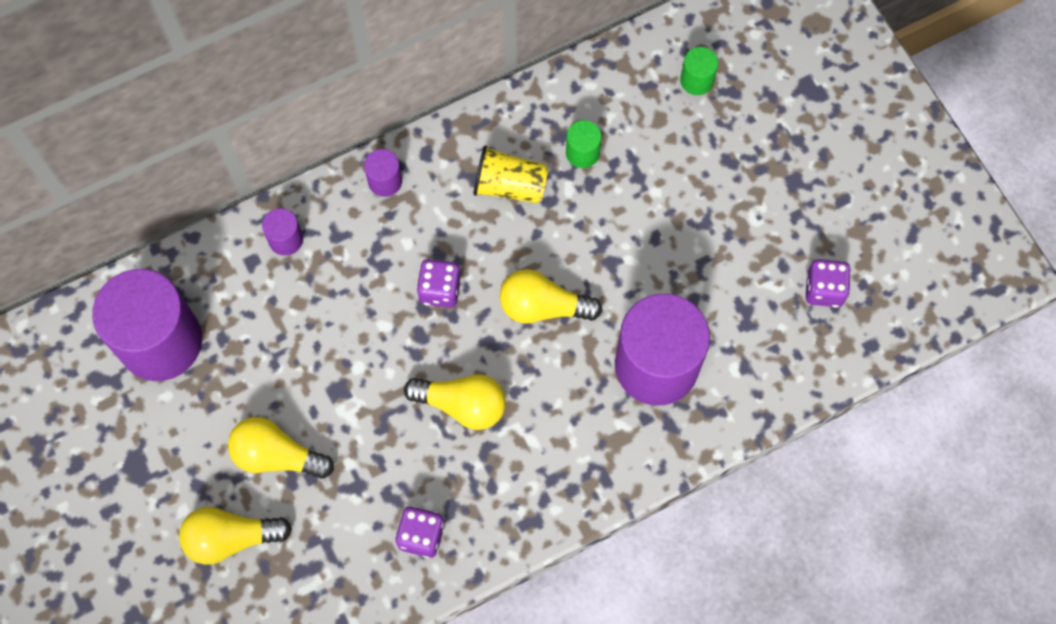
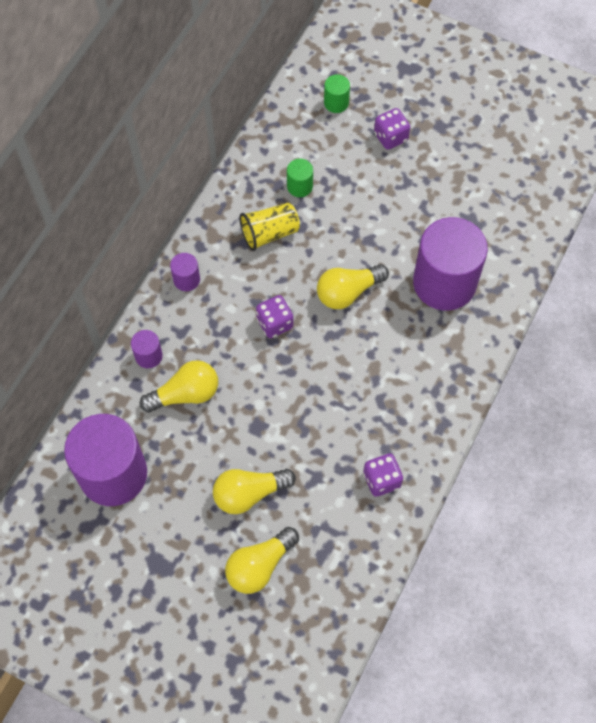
camera: 35 degrees left, 5 degrees down
(462, 405) = (344, 383): yellow light bulb -> yellow light bulb (185, 394)
(824, 290) = (507, 177): purple dice -> purple dice (390, 137)

